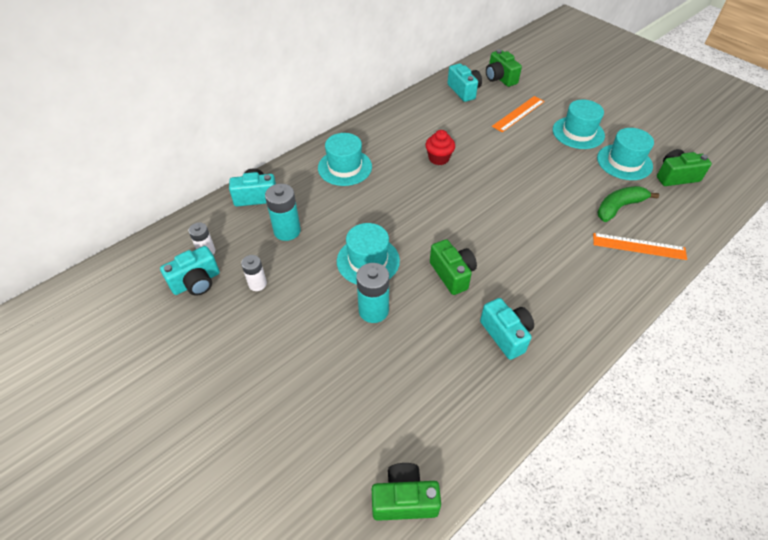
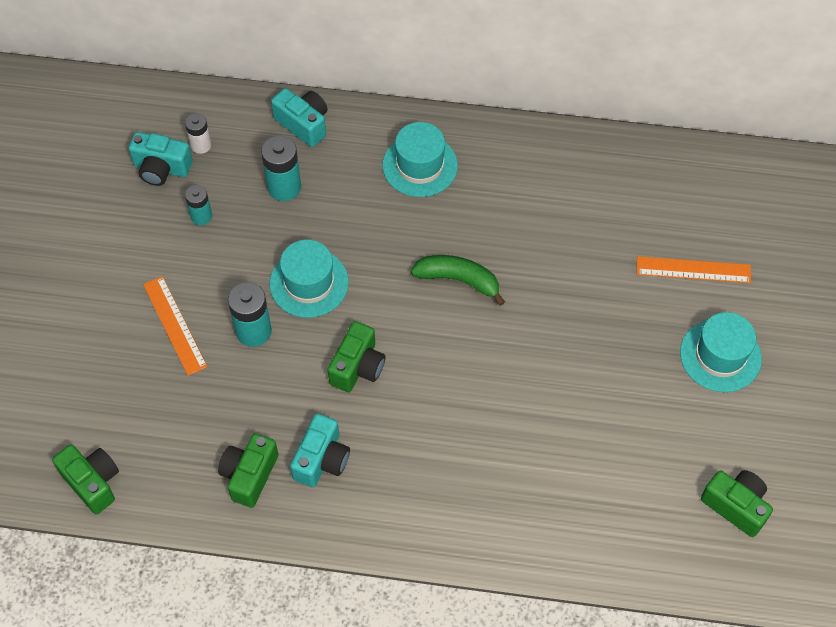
camera: 50 degrees right, 10 degrees up
(257, 284) = (201, 216): white battery -> turquoise battery
(438, 158) = (522, 241): red cupcake -> none
(464, 91) = (680, 184): turquoise camera -> none
(500, 78) = (751, 205): green camera -> green camera (249, 475)
(619, 207) = (613, 470): green banana -> green banana (459, 280)
(624, 162) = (709, 435): turquoise hat -> none
(639, 246) = (562, 520): orange ruler -> orange ruler (175, 325)

